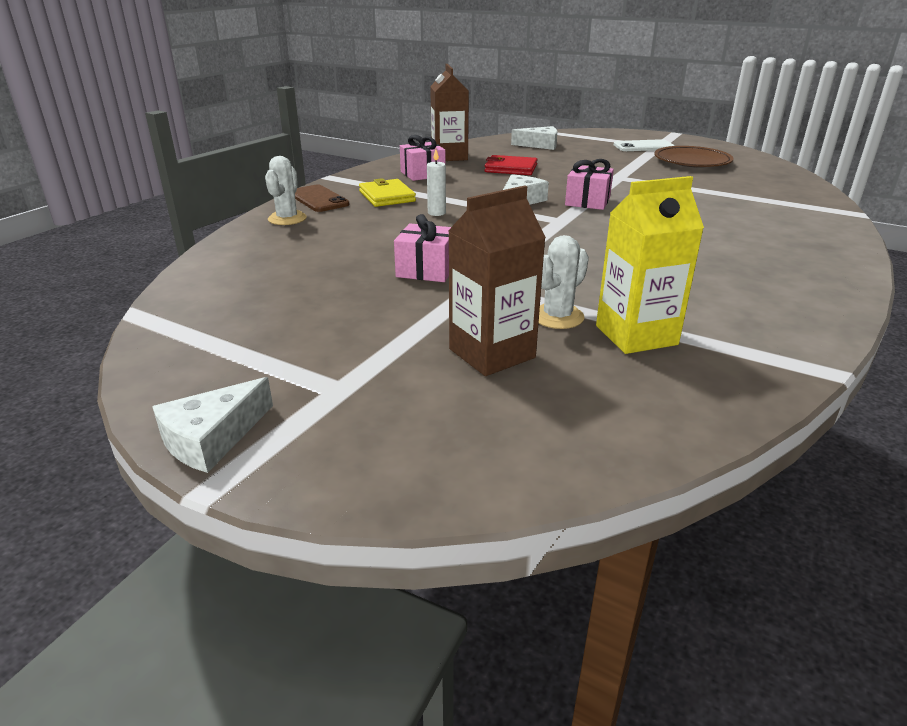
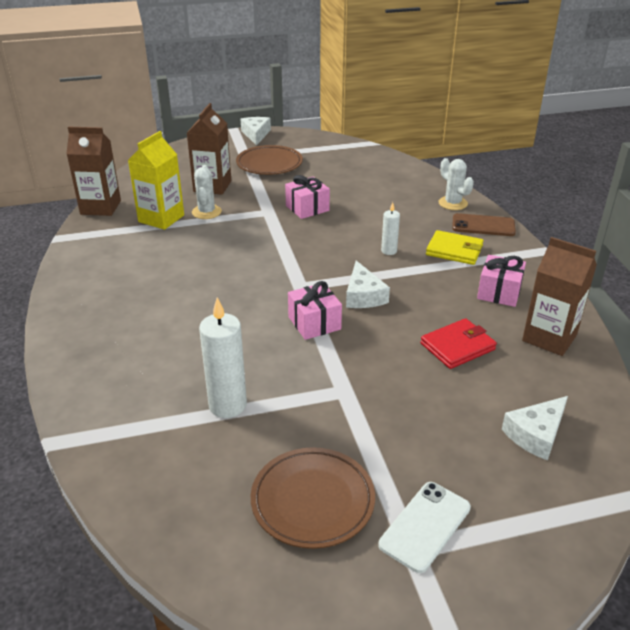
camera: 135 degrees right, 5 degrees up
(339, 351) = (269, 164): none -> brown plate
(708, 193) = (227, 405): none -> white candle
(732, 401) = (100, 207): none -> brown carton

